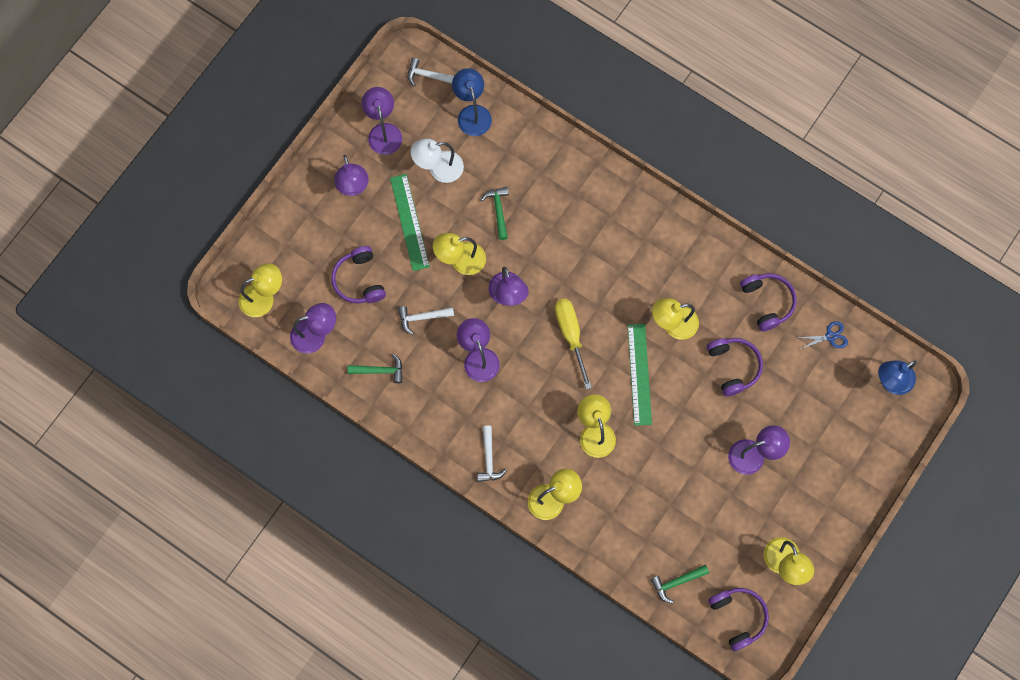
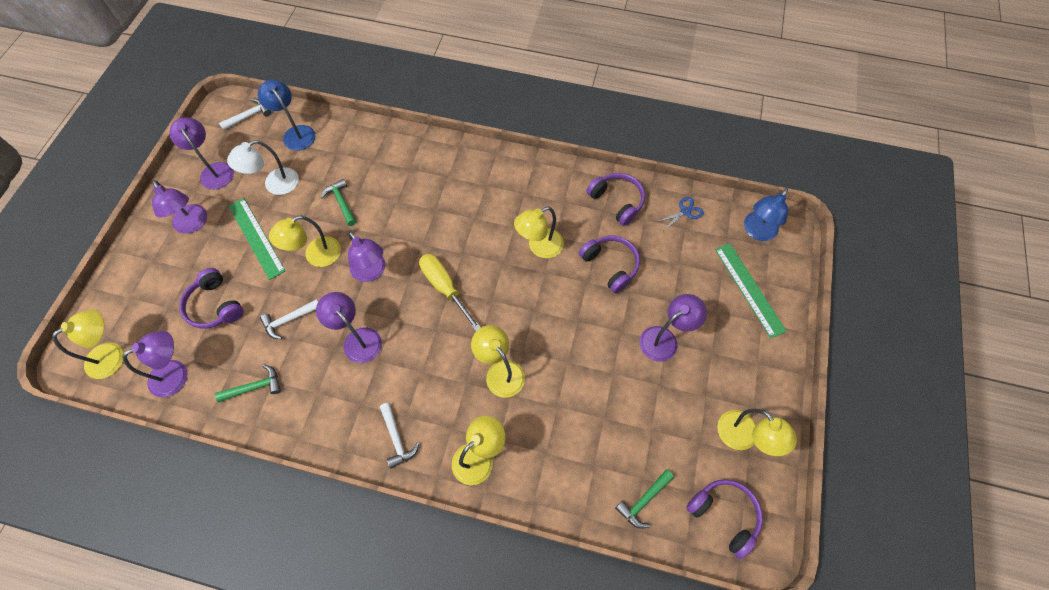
camera: 20 degrees left, 10 degrees down
(429, 76) = (249, 116): white hammer -> white hammer turned 150 degrees clockwise
(639, 374) = (524, 301): green ruler -> green ruler (749, 289)

